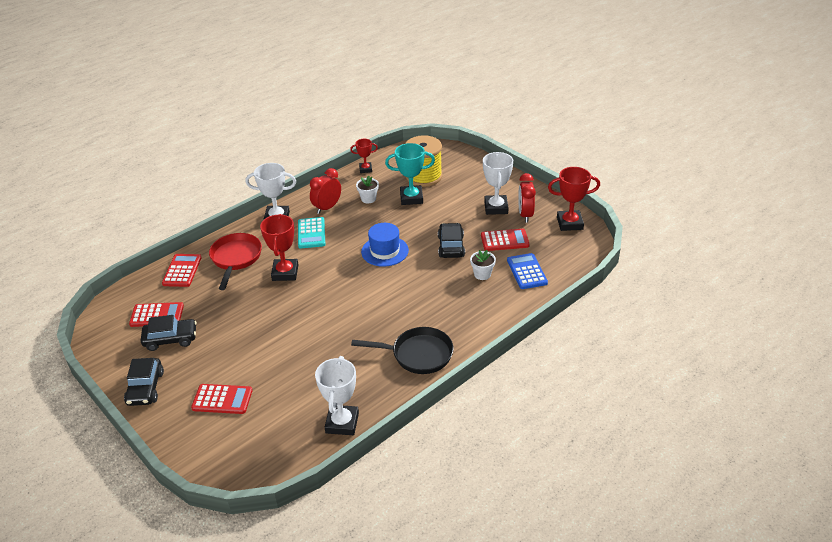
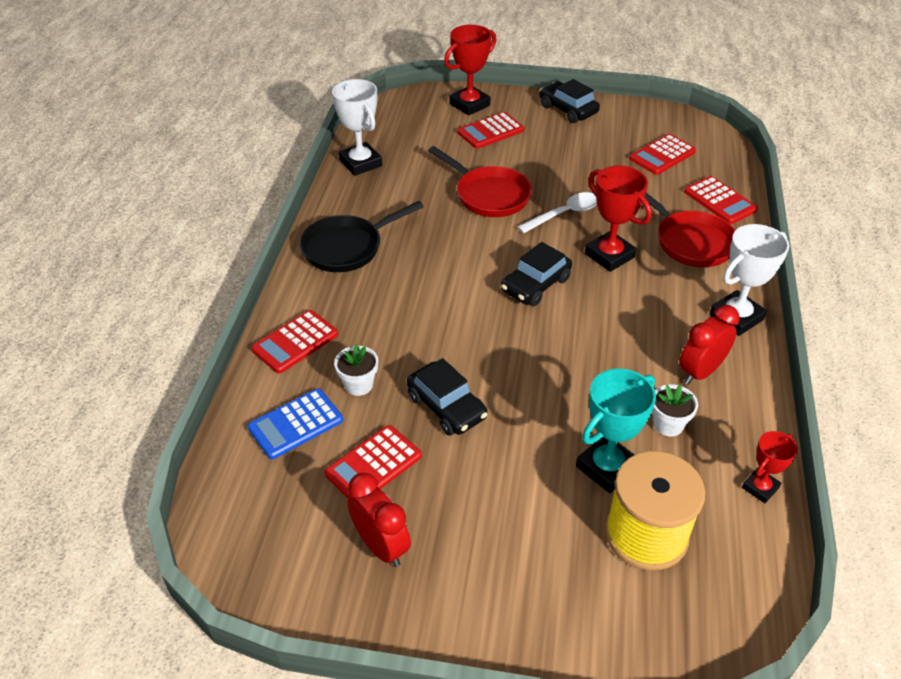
camera: 140 degrees right, 5 degrees up
(171, 339) = (613, 146): black car -> black car (535, 285)
(271, 308) = (564, 214): none -> white spoon
(294, 345) = (489, 195): none -> red pan
(311, 233) = (659, 320): turquoise calculator -> none
(327, 208) = (700, 372): red clock -> red clock turned 135 degrees counterclockwise
(385, 251) = (530, 348): blue hat -> none
(496, 207) = (447, 532): white trophy -> none
(497, 310) = (295, 342): none -> red calculator
(526, 272) = (296, 424): blue calculator -> blue calculator turned 105 degrees clockwise
(569, 223) = (285, 573): red trophy -> red trophy (469, 105)

